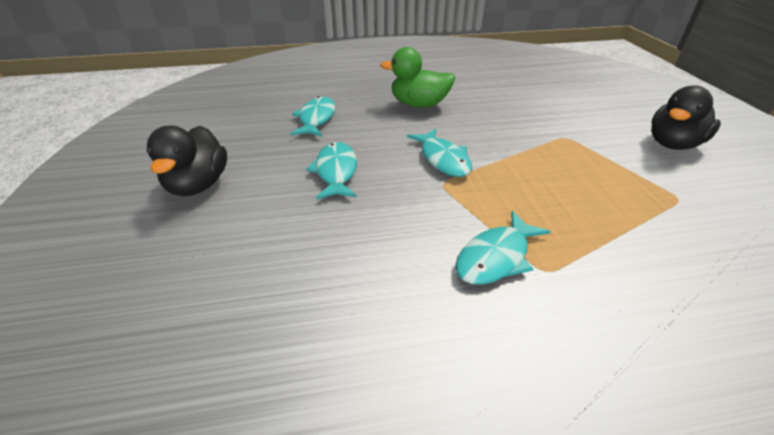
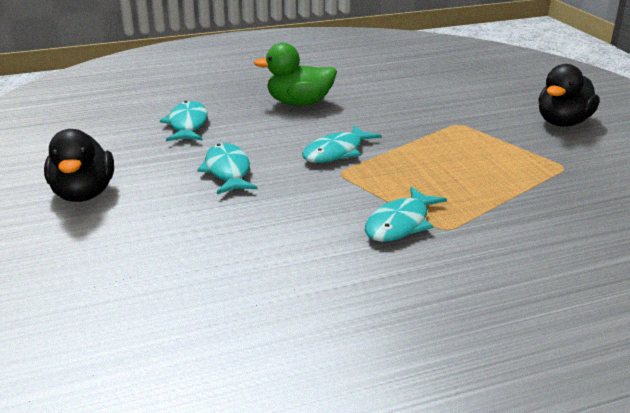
camera: 10 degrees left, 10 degrees down
(443, 159) = (336, 152): turquoise fish -> turquoise fish turned 75 degrees clockwise

